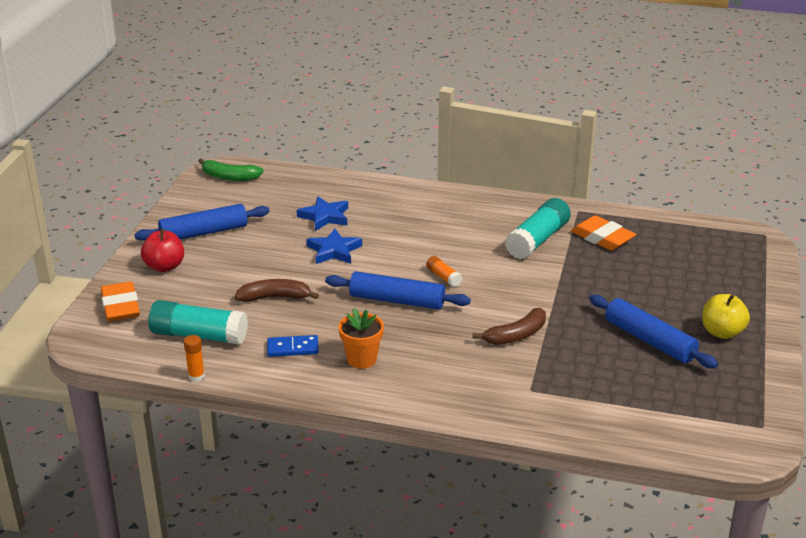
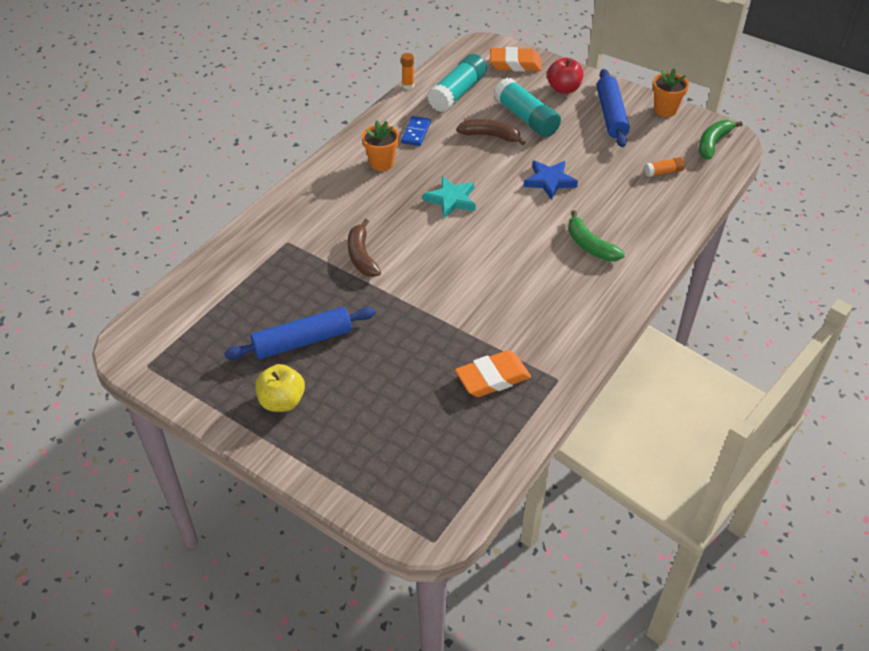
camera: 110 degrees right, 15 degrees up
(182, 205) = (665, 110): none -> orange flower pot
(275, 297) = (490, 136): brown banana -> brown banana turned 90 degrees counterclockwise
(325, 217) = (614, 188): blue star -> none
(397, 300) = (451, 200): blue rolling pin -> turquoise star
(414, 218) = (590, 245): none -> green banana
(443, 277) = (474, 237): orange glue stick -> orange glue stick (663, 172)
(537, 240) = (510, 323): turquoise glue stick -> turquoise glue stick (526, 118)

